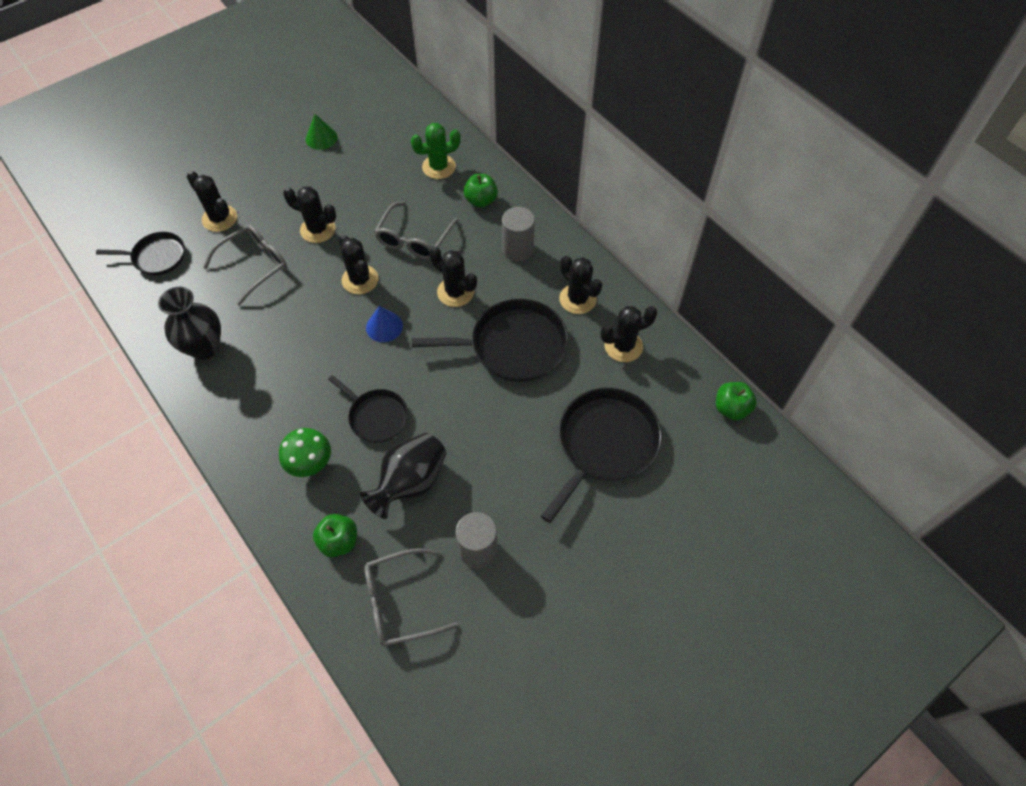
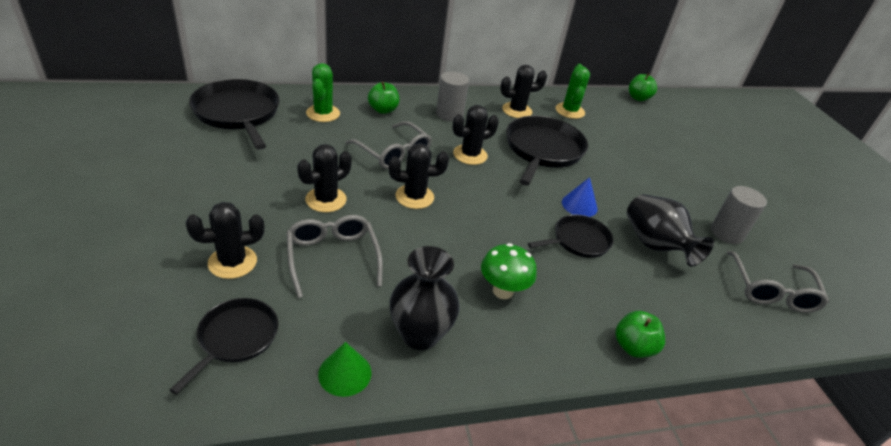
camera: 70 degrees left, 20 degrees down
(311, 465) = (616, 299): green mushroom -> green mushroom (502, 291)
(321, 138) = (202, 156): green cone -> green cone (345, 373)
(339, 541) = (706, 308): green apple -> green apple (633, 347)
(384, 326) = (480, 202): blue cone -> blue cone (579, 205)
(604, 444) = (649, 148): black pan -> black pan (238, 113)
(623, 346) = (570, 111): black cactus -> green cactus

